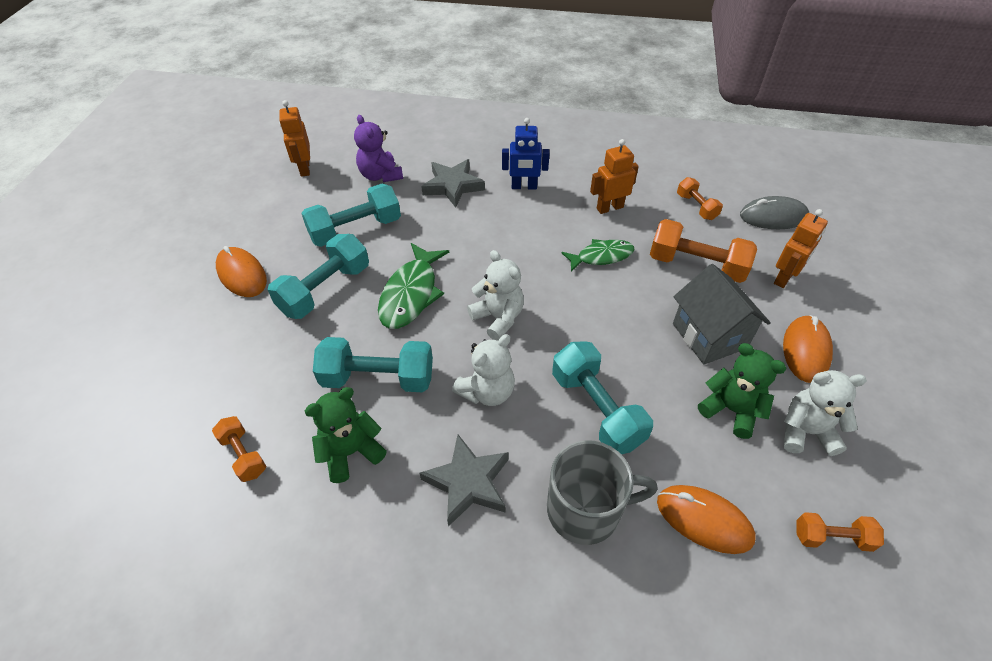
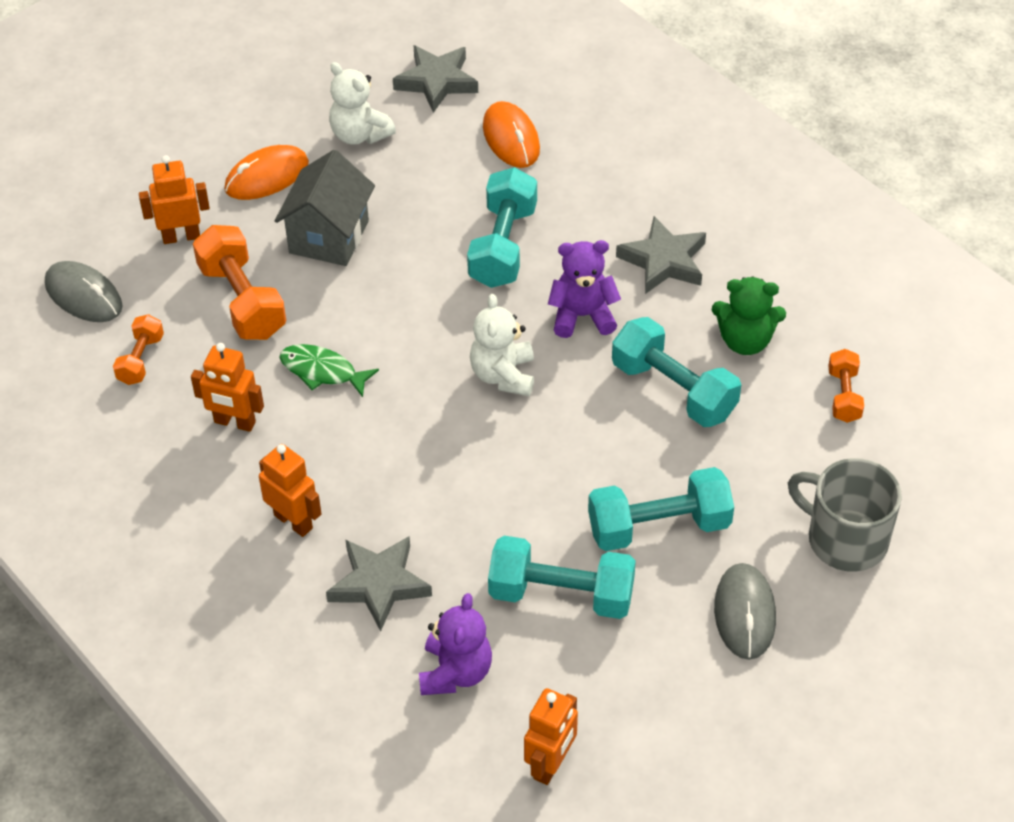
camera: 140 degrees left, 0 degrees up
(242, 275) = (744, 613): orange mouse -> grey mouse
(411, 294) = (568, 459): green fish -> none
(487, 391) = (582, 316): white teddy bear -> purple teddy bear
(524, 187) = (293, 521): blue robot -> orange robot
(585, 509) = (590, 193): grey mug -> grey mug (845, 539)
(731, 410) = (394, 180): green teddy bear -> none
(832, 537) = (437, 82): orange dumbbell -> grey star

